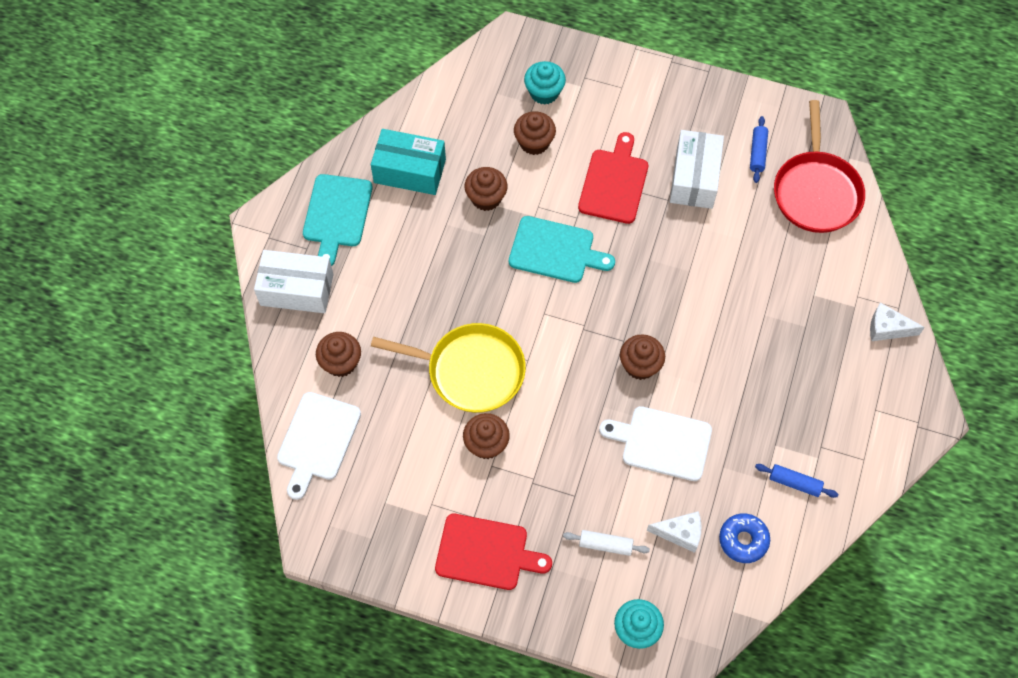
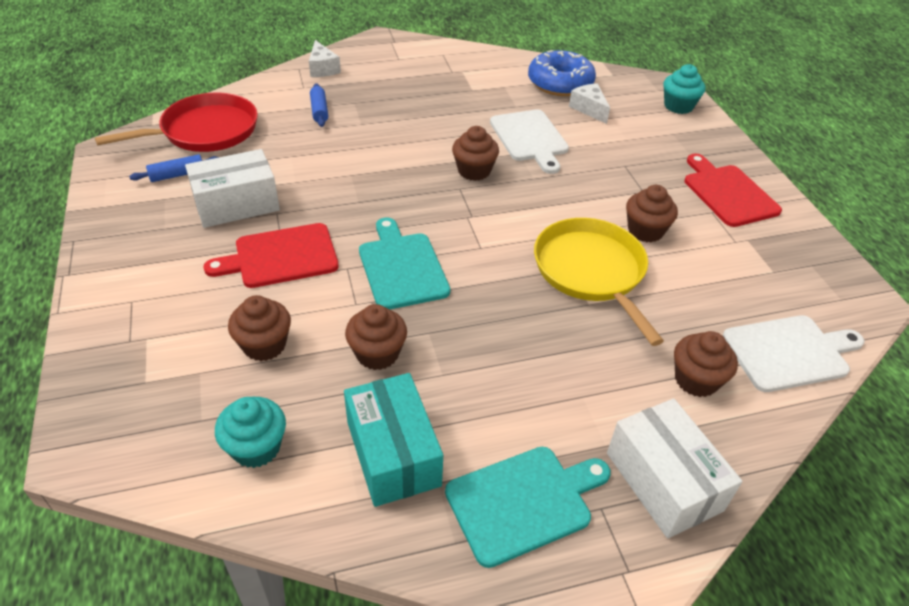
camera: 125 degrees left, 20 degrees down
(544, 92) = (175, 369): turquoise cupcake -> turquoise cupcake (256, 447)
(605, 545) = (641, 138): white rolling pin -> none
(743, 540) = (560, 83): blue donut -> blue donut, size x1.60
(794, 483) = (492, 75): blue rolling pin -> blue rolling pin (319, 111)

